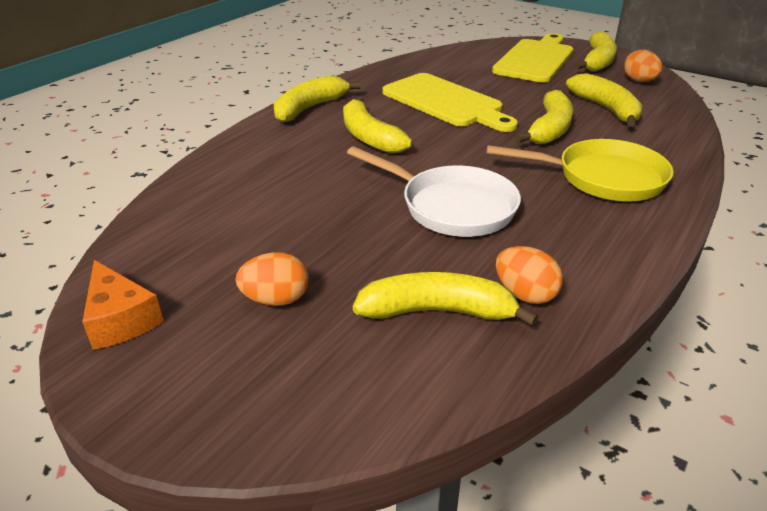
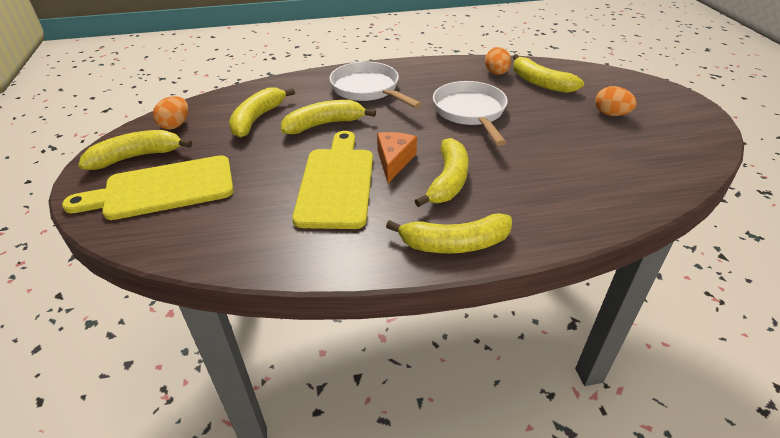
camera: 135 degrees left, 5 degrees up
(120, 319) = (698, 138): orange cheese -> orange cheese (394, 161)
(602, 178) = (368, 89): yellow pan -> white pan

